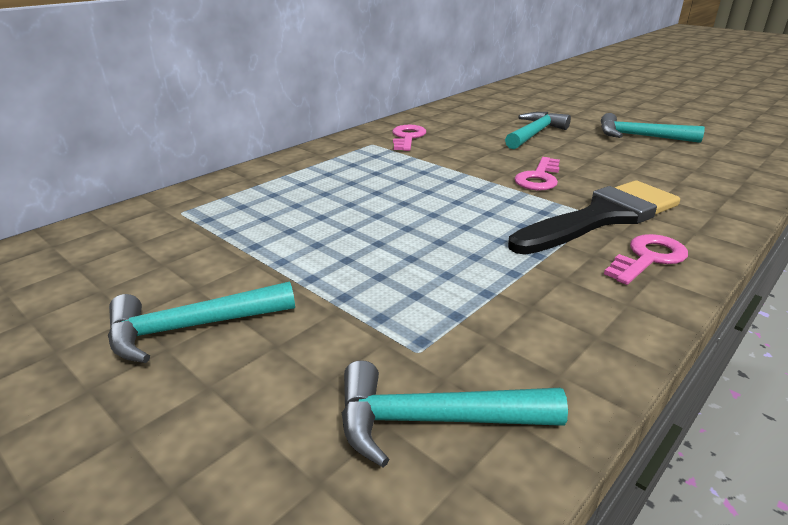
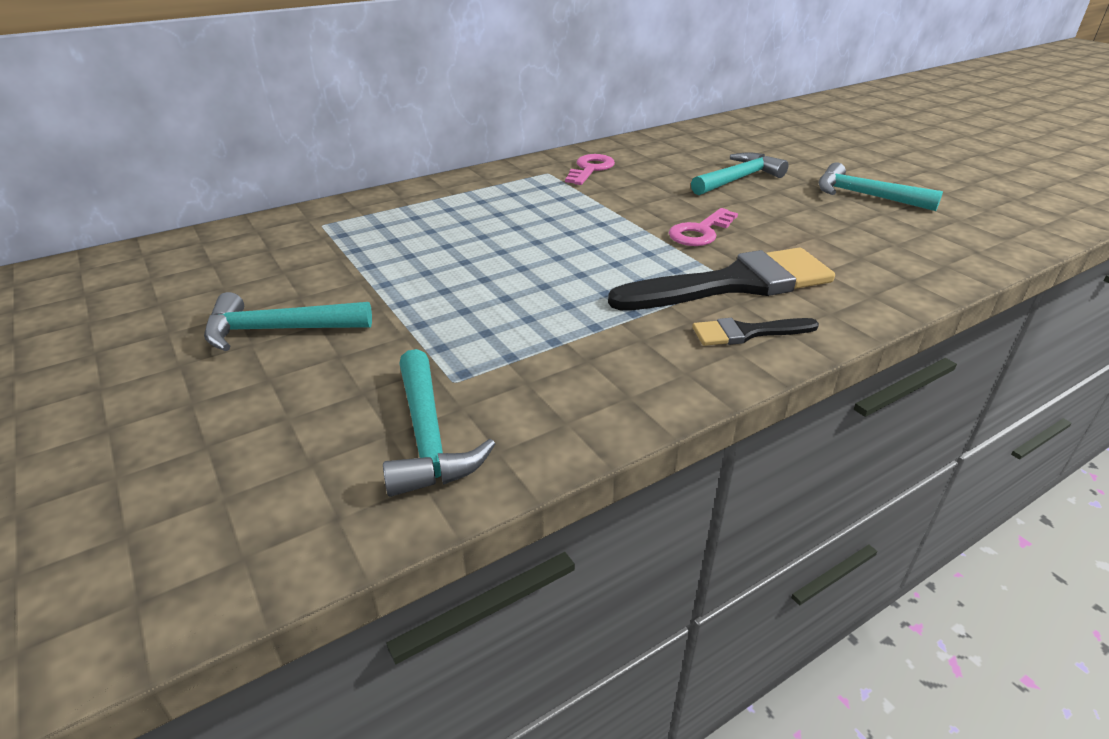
camera: 15 degrees right, 5 degrees up
(433, 420) = (428, 437): turquoise hammer -> turquoise hammer turned 120 degrees counterclockwise
(648, 258) = (747, 333): pink key -> black brush

